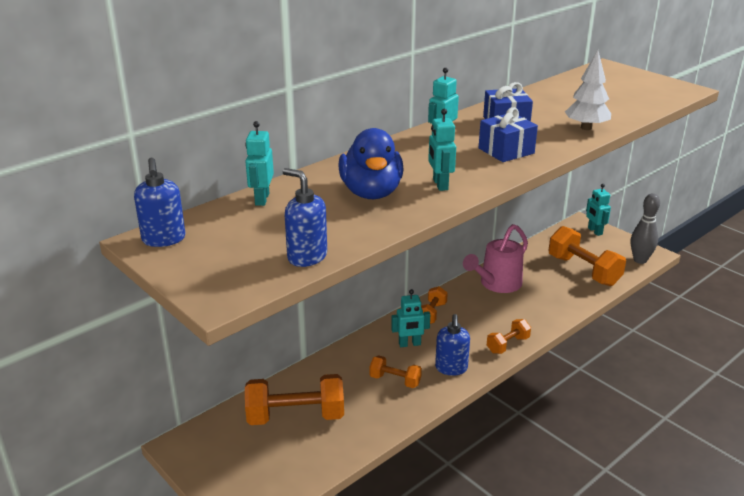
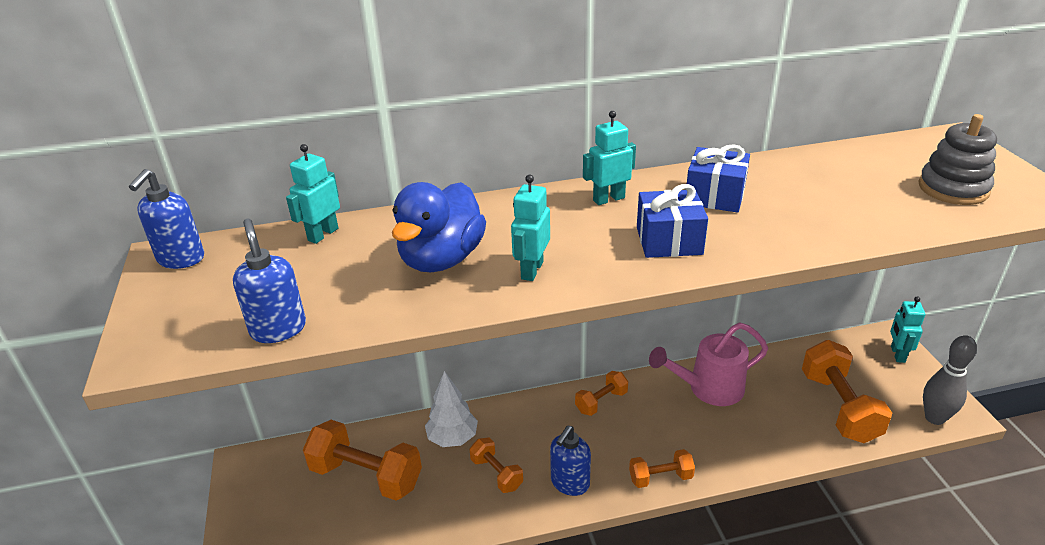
camera: 30 degrees right, 5 degrees up
(409, 344) = (547, 432): turquoise robot -> none
(586, 128) = (821, 231): white tree -> white tree (453, 438)
(632, 93) = (953, 188): none -> grey stacking toy

